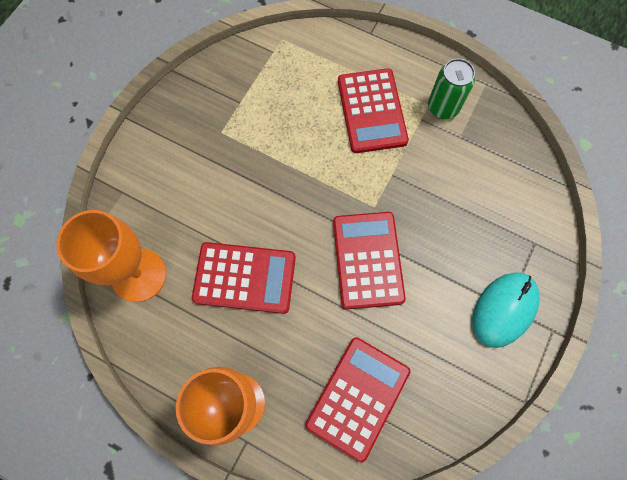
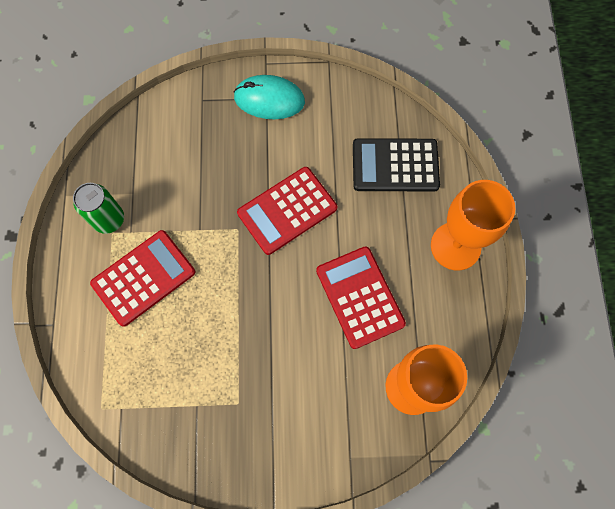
camera: 120 degrees left, 0 degrees up
(358, 397) = (395, 165): red calculator -> black calculator

